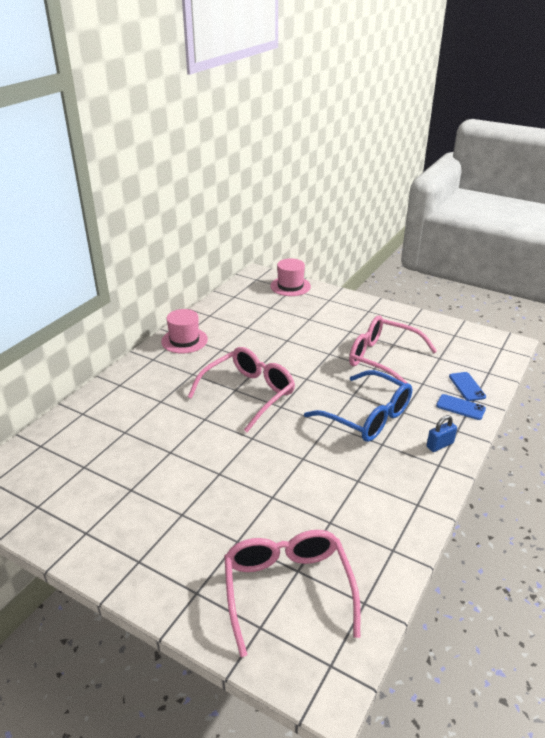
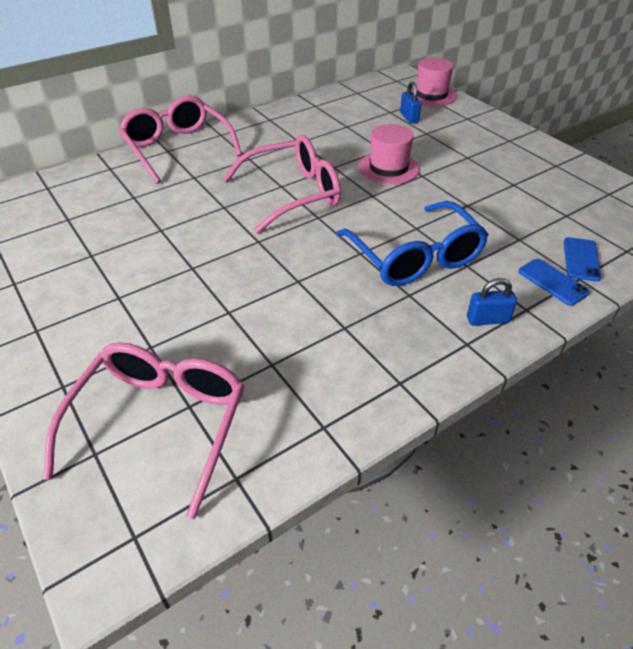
camera: 25 degrees right, 10 degrees up
(184, 340) = (268, 124): pink hat -> pink hat (388, 168)
(287, 309) = (409, 117): none -> blue padlock
(382, 359) = (486, 197): pink glasses -> pink glasses (177, 148)

